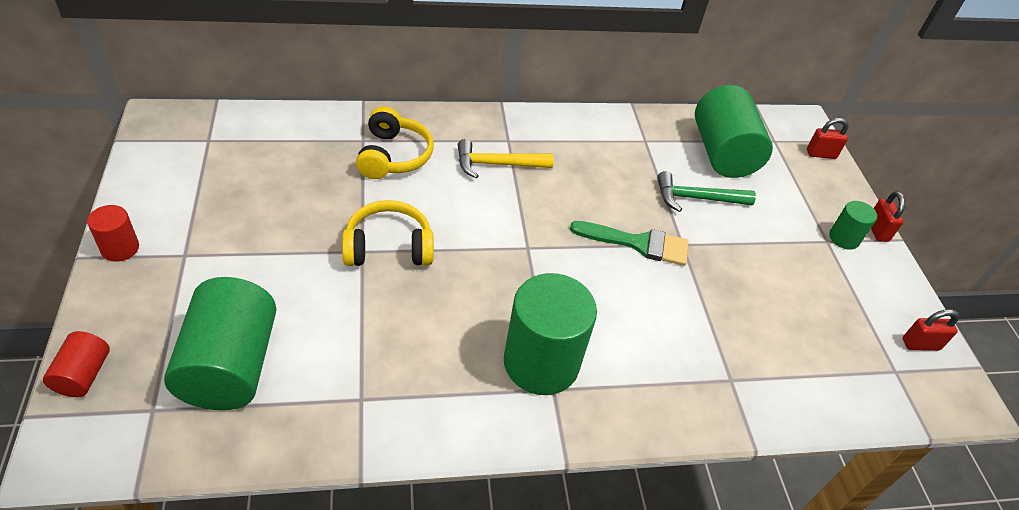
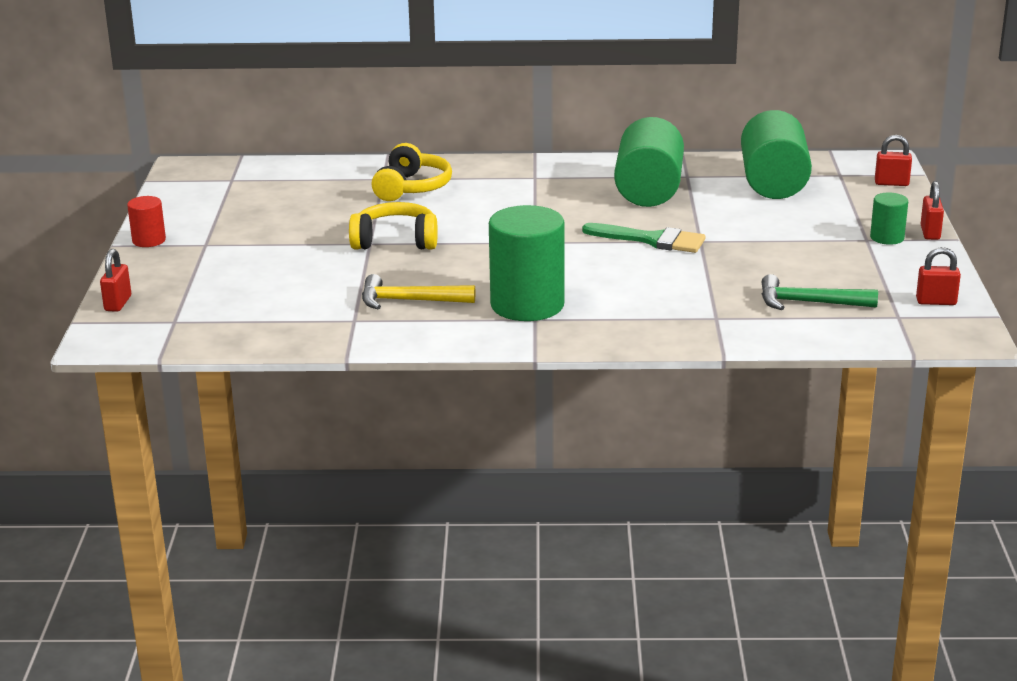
camera: 15 degrees right, 20 degrees down
(83, 375) = (118, 303): red cylinder -> red padlock
(230, 366) = (241, 301): green cylinder -> green cylinder (648, 191)
(497, 164) = (518, 192): yellow hammer -> yellow hammer (409, 301)
(697, 198) = (729, 212): green hammer -> green hammer (809, 303)

